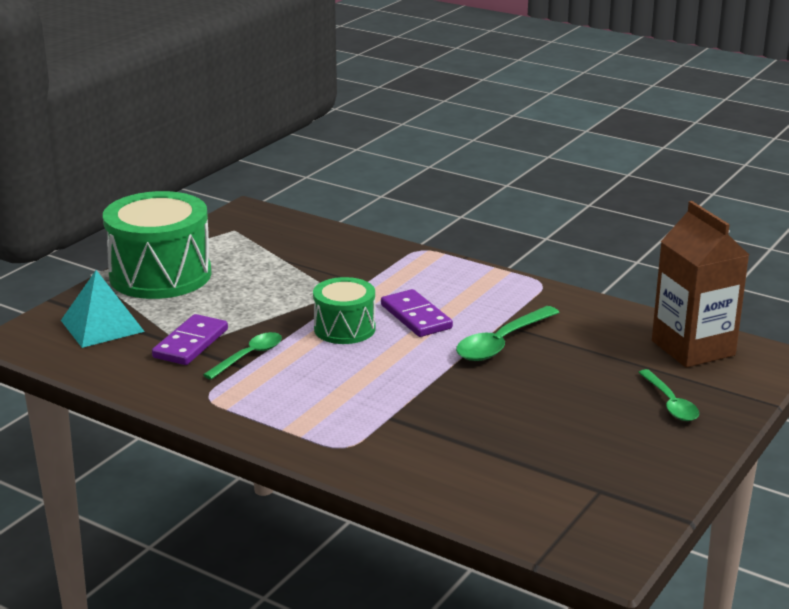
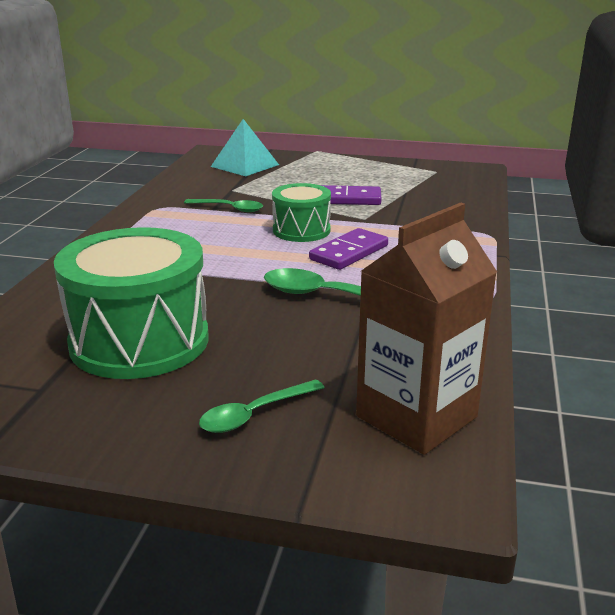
camera: 70 degrees right, 0 degrees up
(160, 275) = (335, 165): green drum -> green drum (139, 341)
(190, 343) = (237, 190): purple domino -> purple domino (346, 199)

